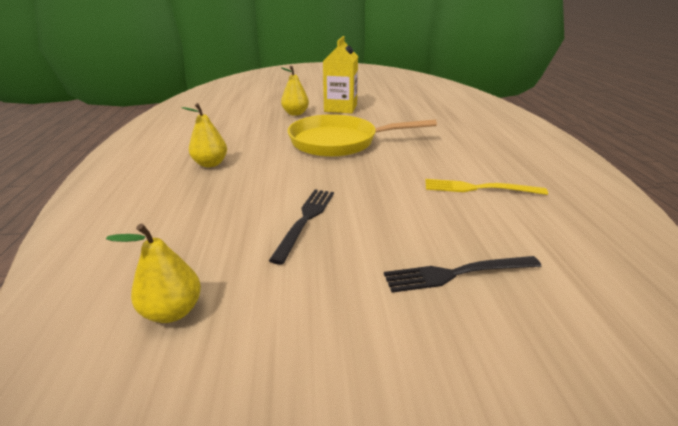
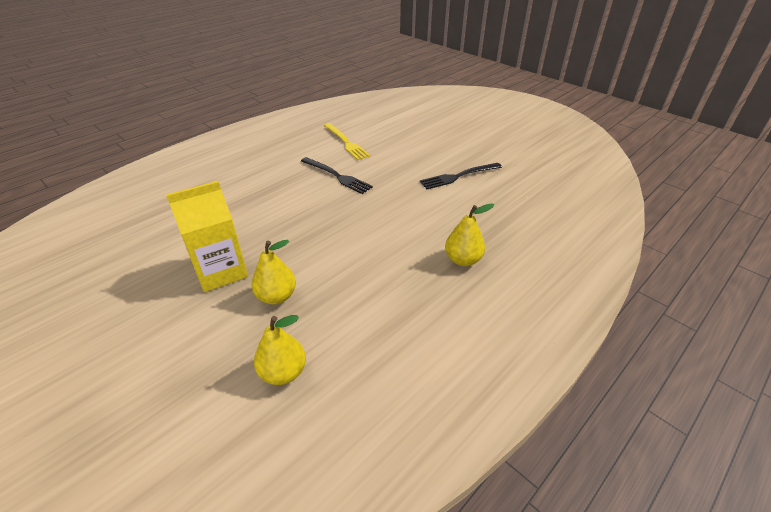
camera: 130 degrees left, 10 degrees up
(172, 311) = (558, 172): yellow pear -> yellow pear (283, 372)
(339, 142) = (333, 219): yellow pan -> none
(456, 273) = (435, 129): black fork -> black fork (337, 176)

